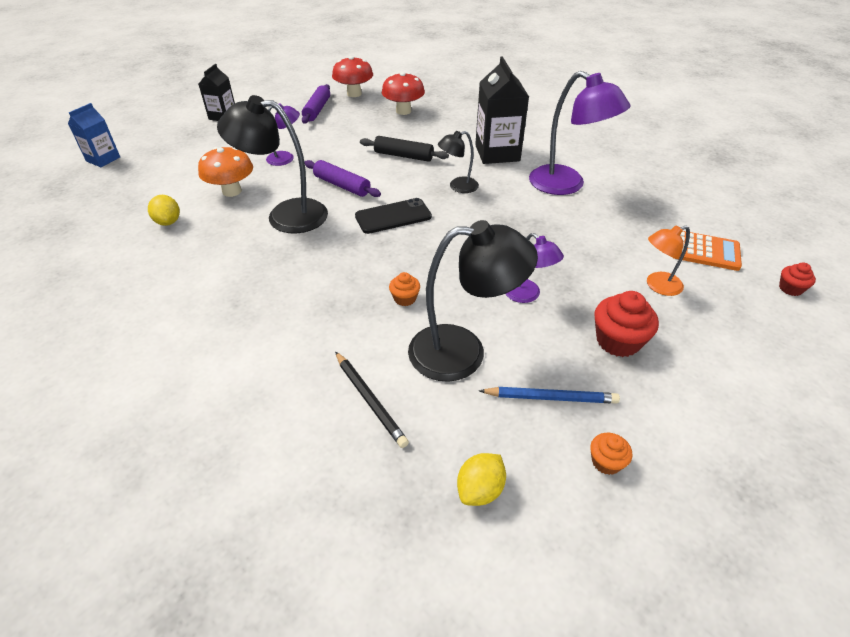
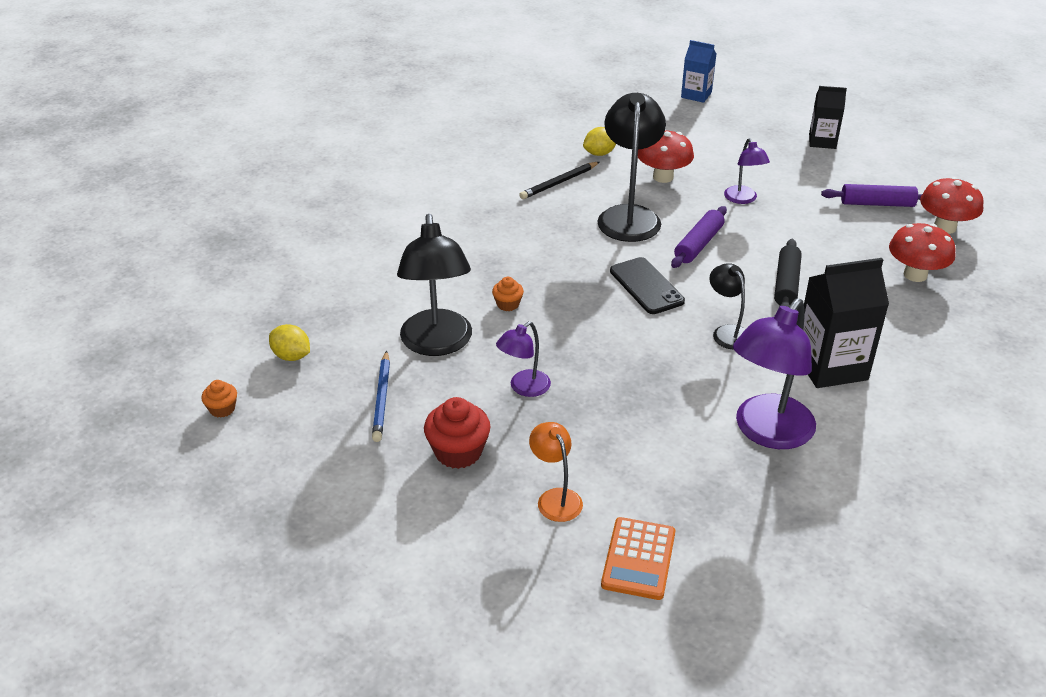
camera: 85 degrees right, 5 degrees down
(232, 191) = (663, 177): orange mushroom -> red mushroom
(370, 400) = (380, 295): black pencil -> black pencil (559, 183)
(606, 462) = (311, 428): orange cupcake -> orange cupcake (222, 409)
(790, 288) = (570, 636): red cupcake -> none

